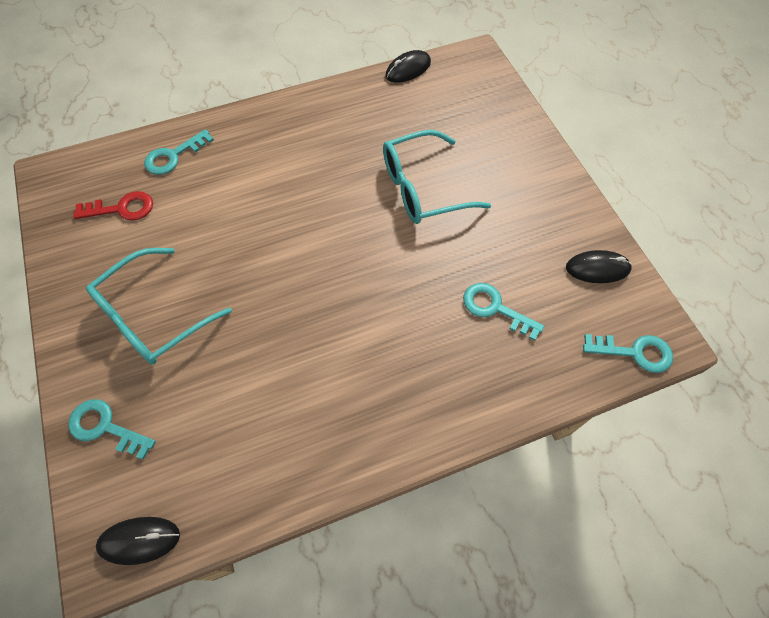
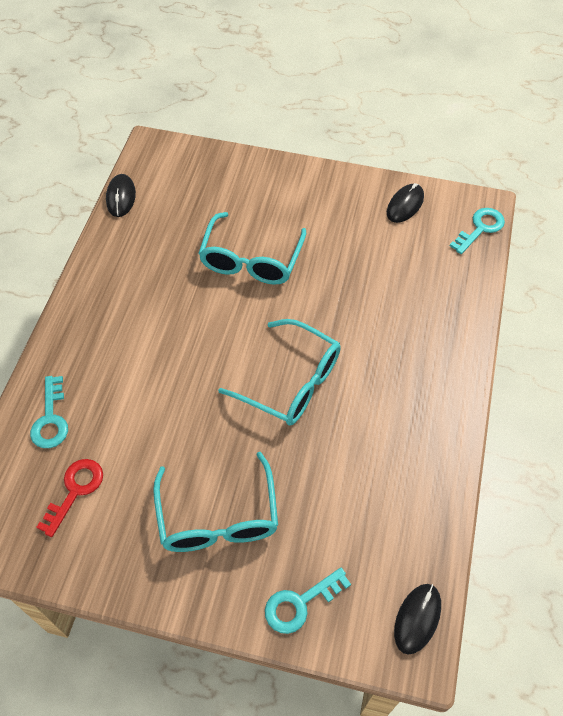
camera: 55 degrees left, 5 degrees down
(320, 293) = (292, 382): none -> turquoise glasses
(495, 308) = (391, 281): turquoise key -> none

